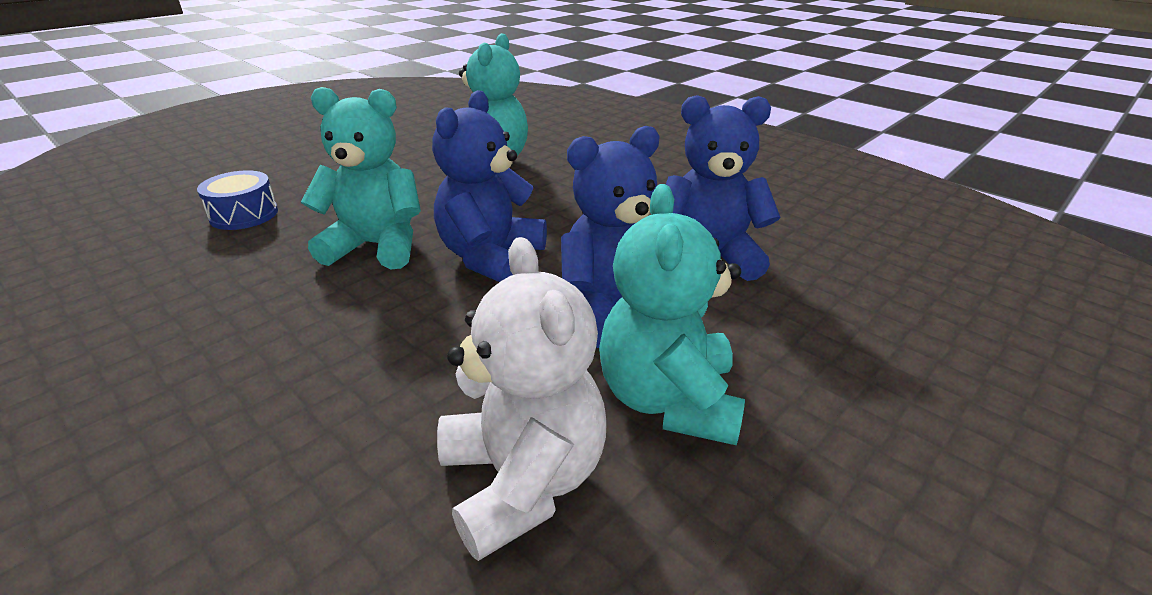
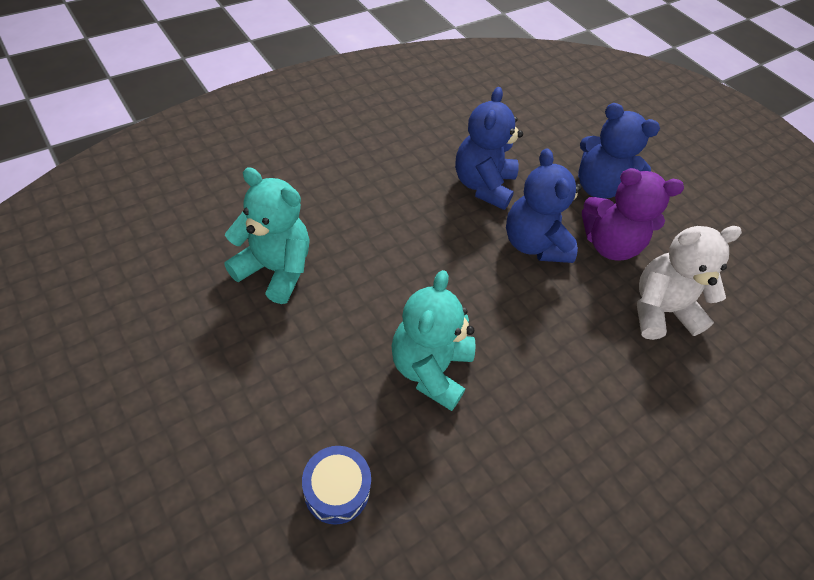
camera: 85 degrees left, 20 degrees up
(491, 257) = (462, 295): blue teddy bear -> blue teddy bear (598, 187)
(668, 399) = (609, 244): turquoise teddy bear -> purple teddy bear

